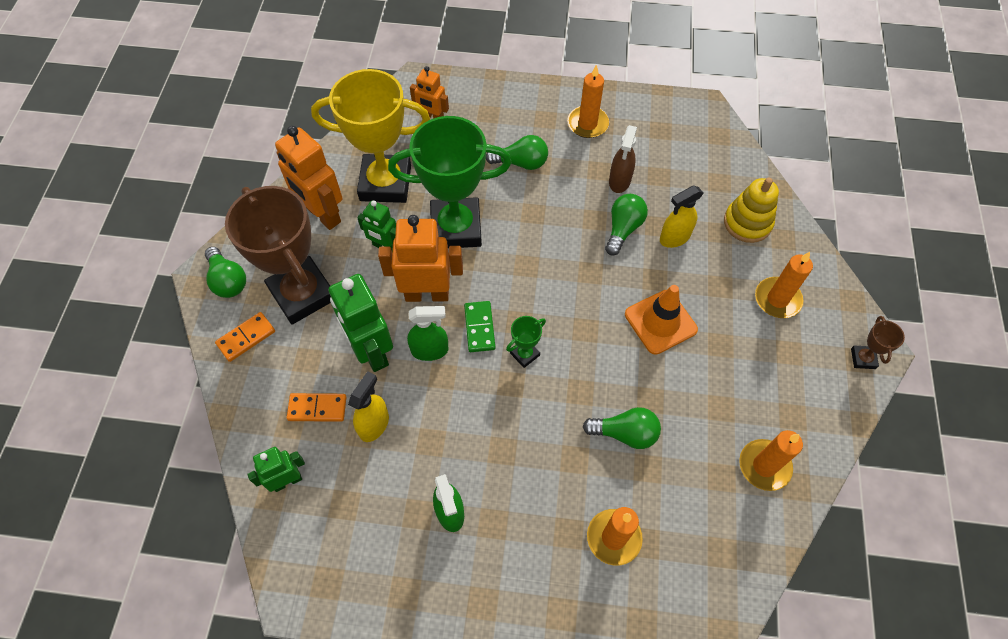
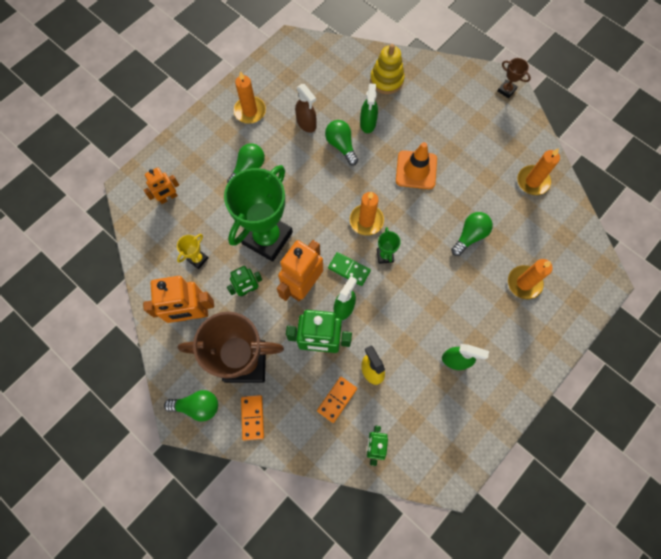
camera: 55 degrees left, 10 degrees up
(385, 183) = (198, 259): yellow trophy -> yellow trophy, size x0.41
(674, 238) = (368, 123): yellow spray bottle -> green spray bottle
(777, 299) = (444, 102): orange candle -> orange candle (366, 220)

